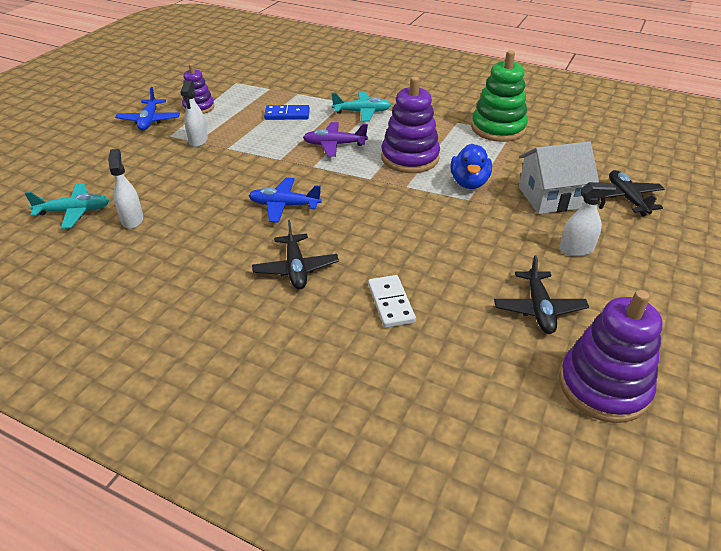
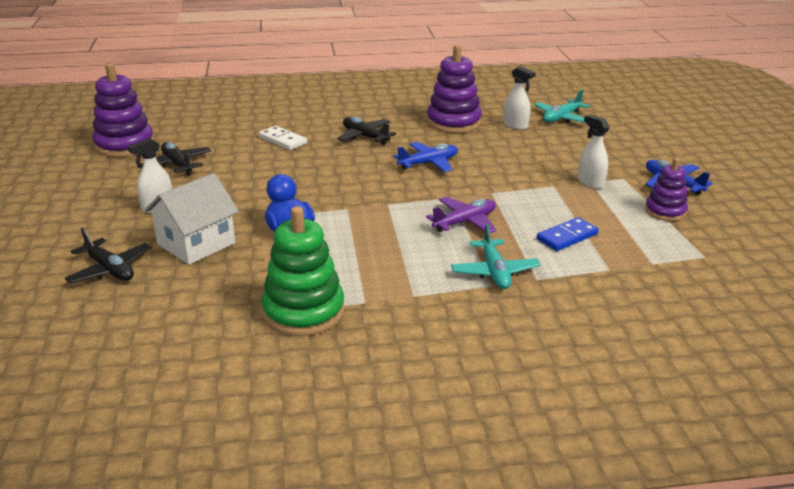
camera: 145 degrees right, 10 degrees down
(362, 112) = (494, 272): turquoise plane -> turquoise plane turned 60 degrees counterclockwise
(410, 158) = (372, 235): purple stacking toy -> purple stacking toy (453, 122)

